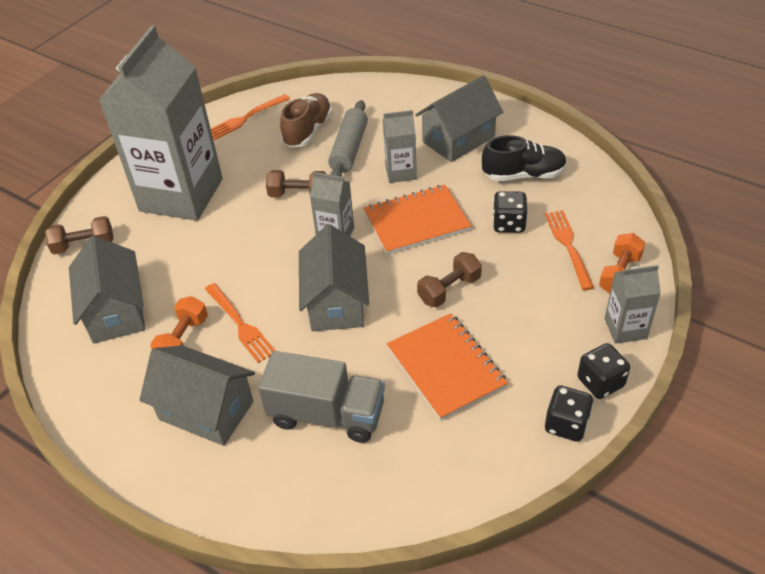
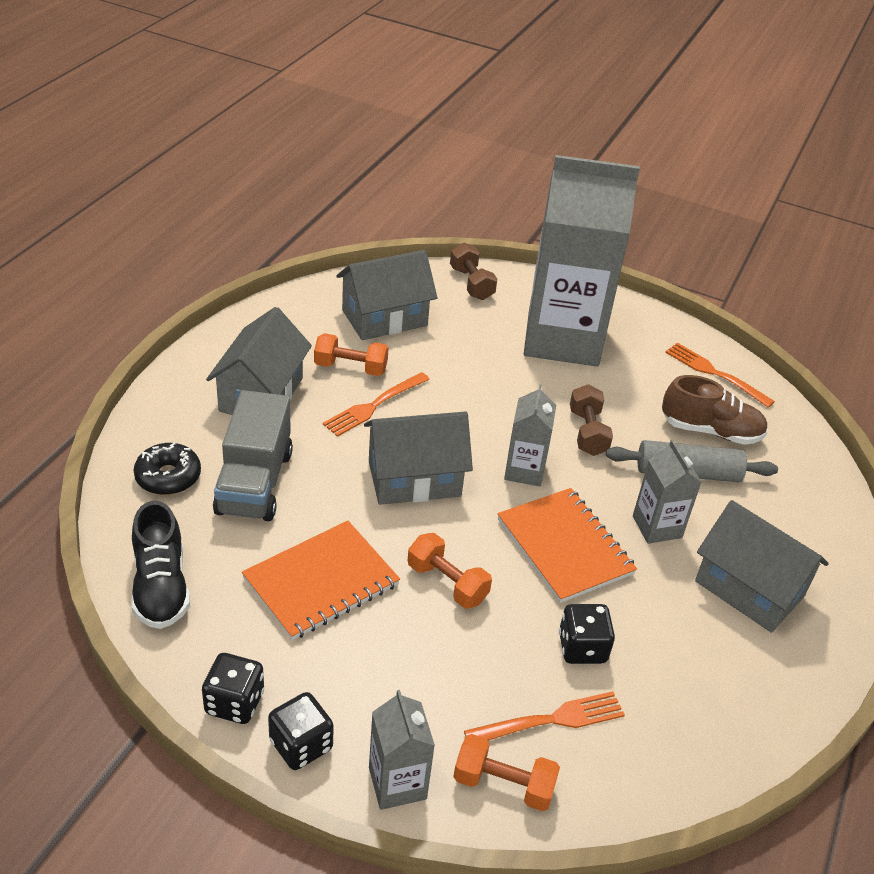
camera: 75 degrees right, 5 degrees down
(310, 485) = (168, 477): none -> black donut
(449, 290) = (447, 583): brown dumbbell -> orange dumbbell
(523, 175) = (693, 668): black shoe -> black shoe (161, 586)

